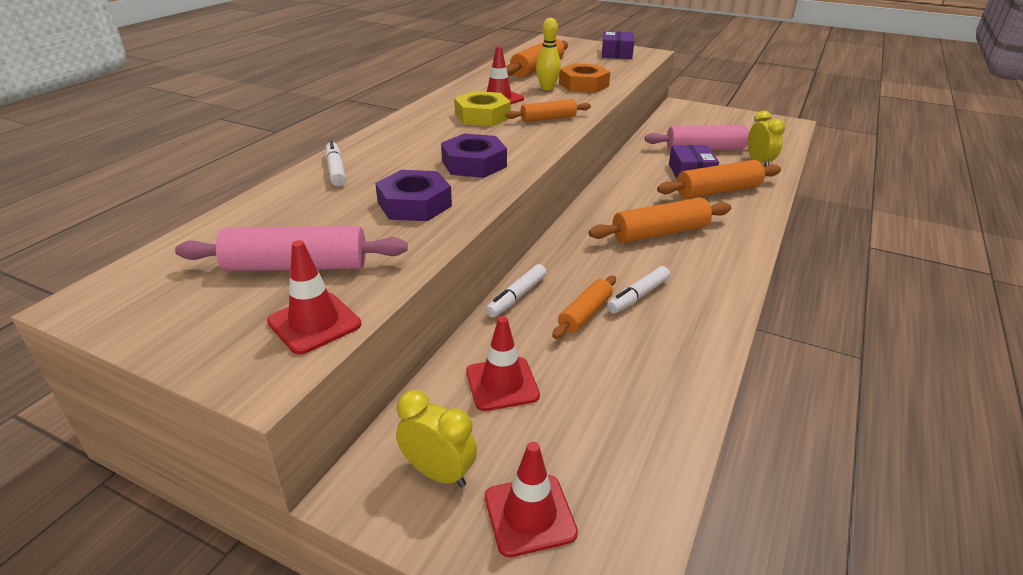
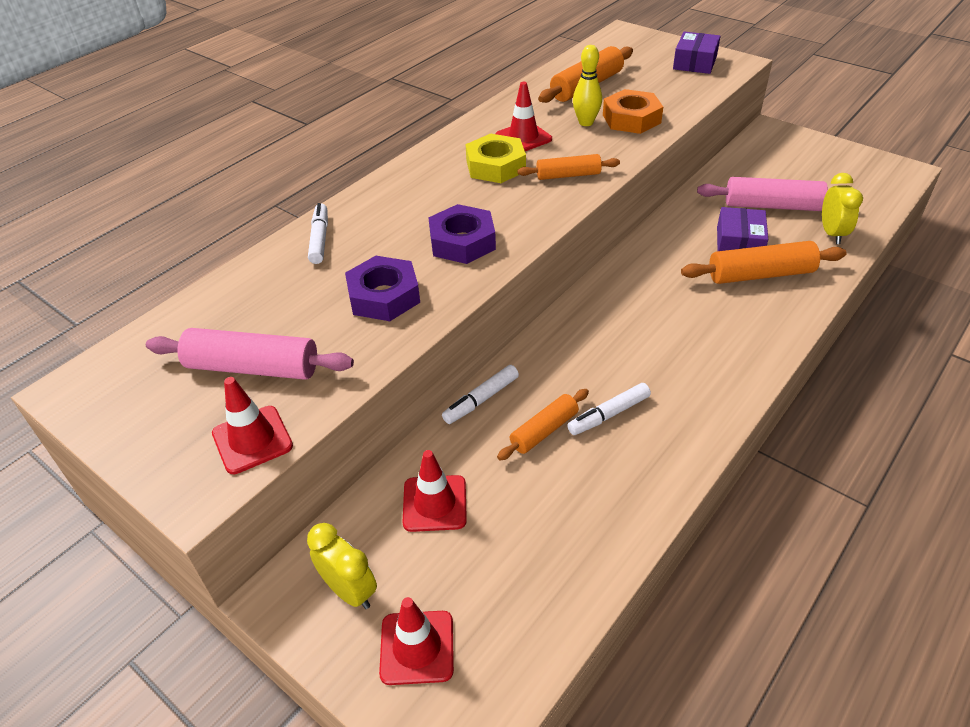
camera: 15 degrees right, 10 degrees up
(660, 233) = (666, 330): orange rolling pin -> none

